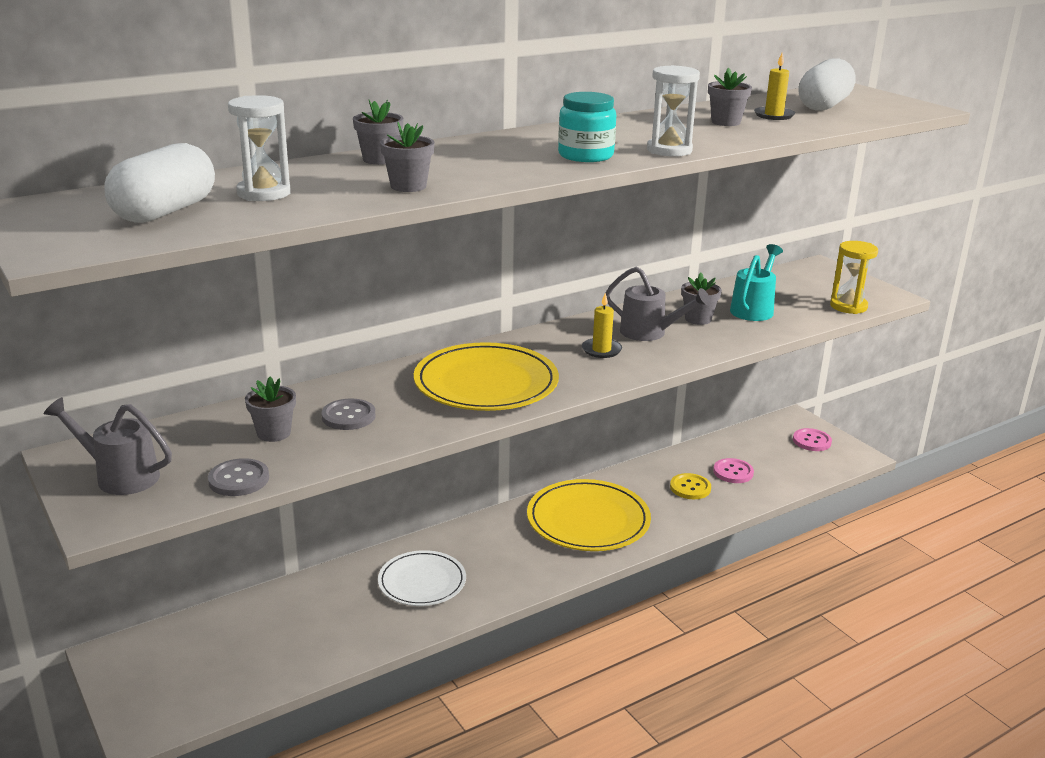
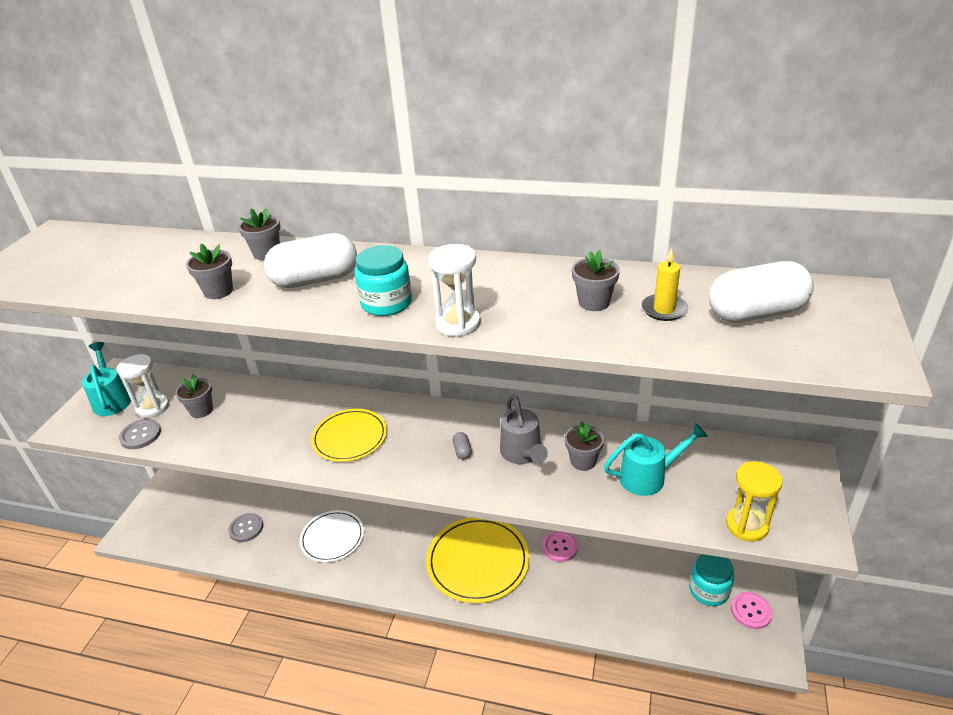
camera: 50 degrees right, 10 degrees up
(120, 476) = (112, 400): grey watering can -> turquoise watering can
(165, 212) = (83, 263): white capsule -> white capsule (315, 280)
(264, 193) = (149, 265): white hourglass -> white hourglass (153, 407)
(348, 416) = (247, 419): grey button -> grey button (246, 528)
(486, 383) = (350, 437): yellow plate -> yellow plate, size x0.65
(601, 350) = (462, 451): yellow candle -> grey capsule
(690, 488) = (583, 585): yellow button -> none
(733, 472) = (636, 594): pink button -> pink button (560, 547)
(772, 444) = (709, 590): none -> turquoise jar

